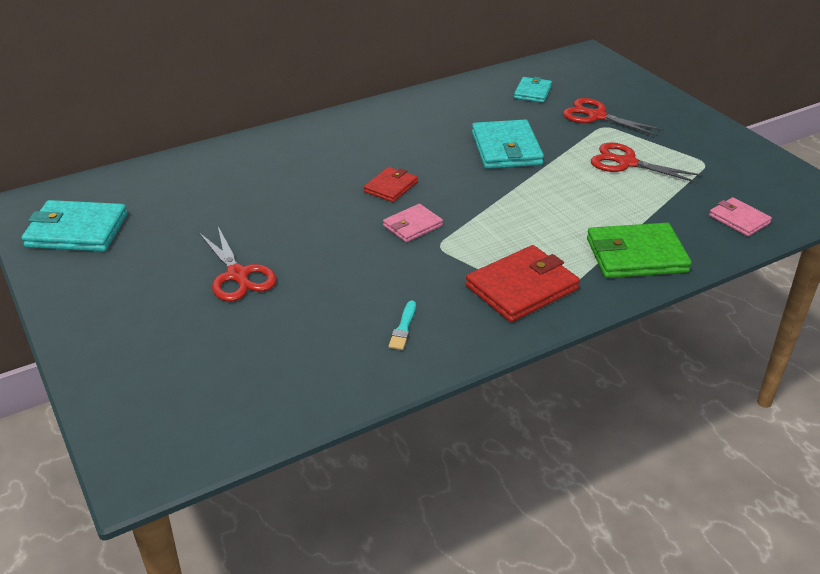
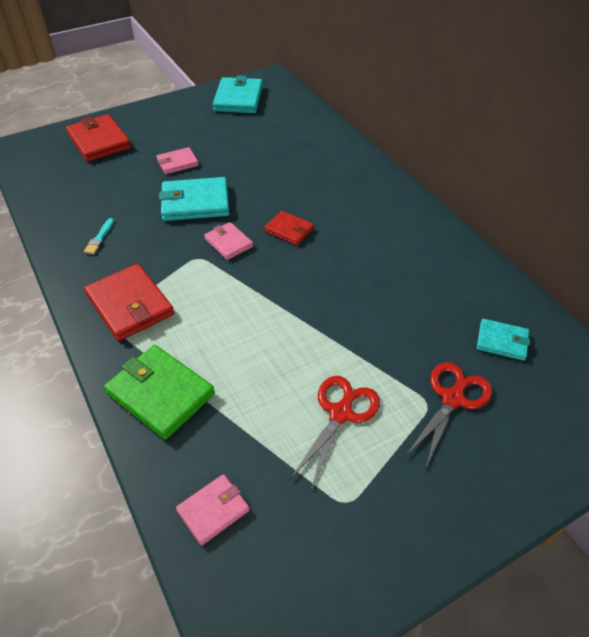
camera: 90 degrees right, 10 degrees up
(154, 363) = (99, 141): none -> red wallet
(238, 276) = (177, 163): red scissors -> pink wallet
(403, 328) = (100, 238): turquoise brush -> turquoise brush turned 90 degrees counterclockwise
(506, 148) = (363, 309): turquoise wallet -> turquoise wallet (195, 203)
(636, 255) = (160, 394): green wallet -> green wallet turned 45 degrees counterclockwise

